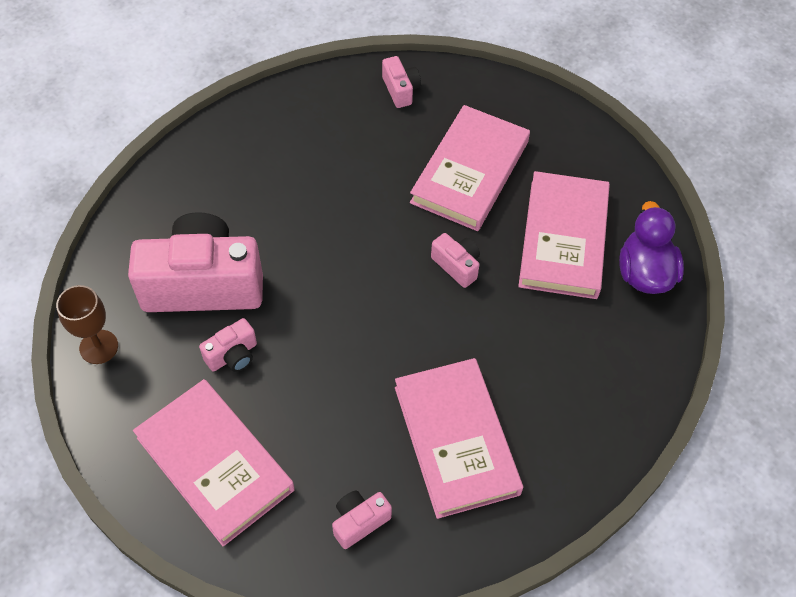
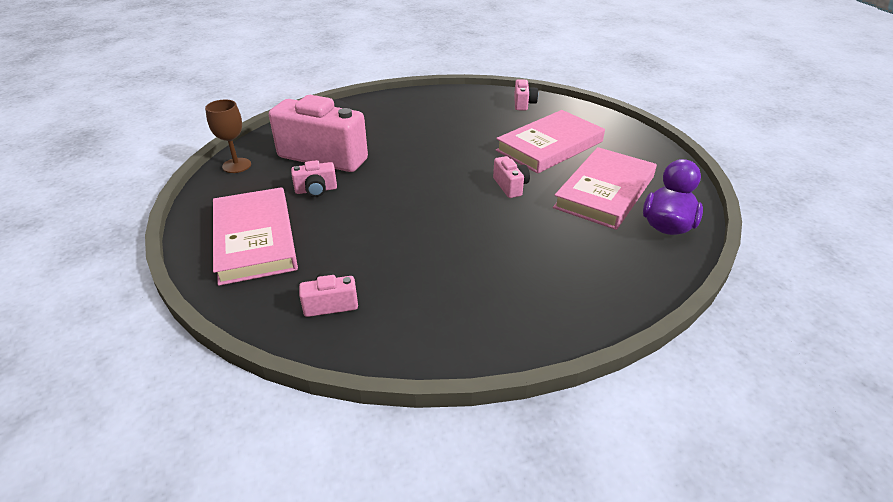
camera: 25 degrees right, 20 degrees down
(456, 440) = (445, 278): pink book -> none

